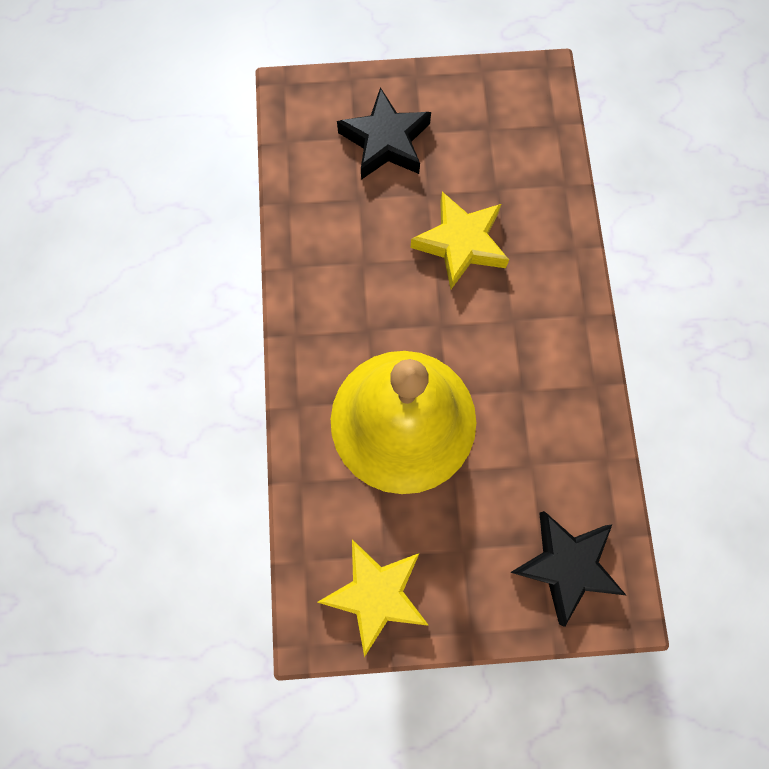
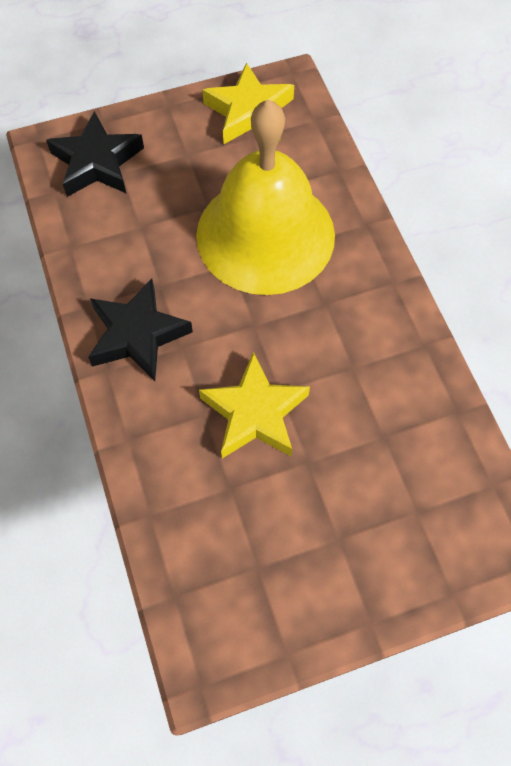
camera: 165 degrees right, 10 degrees down
(385, 141) = (377, 515): black star -> black star (137, 334)

